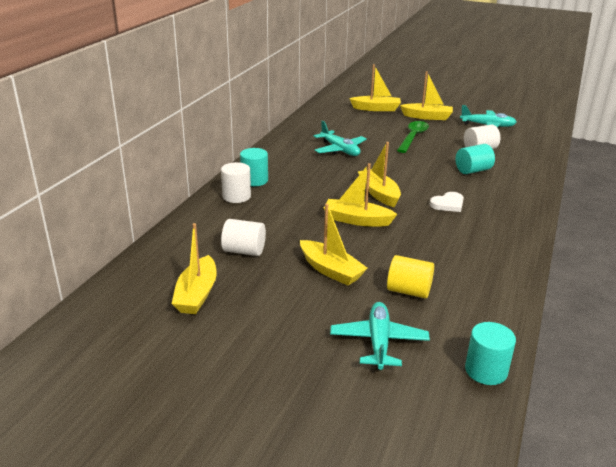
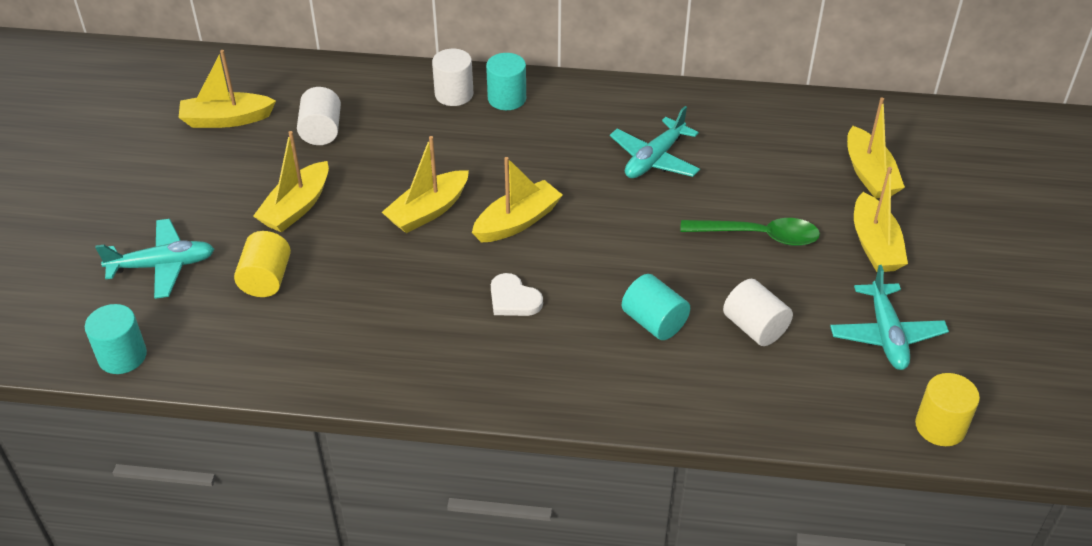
camera: 75 degrees right, 15 degrees up
(357, 220) = (428, 211): yellow boat -> yellow boat turned 135 degrees counterclockwise
(544, 127) = (940, 426): none -> yellow cylinder

